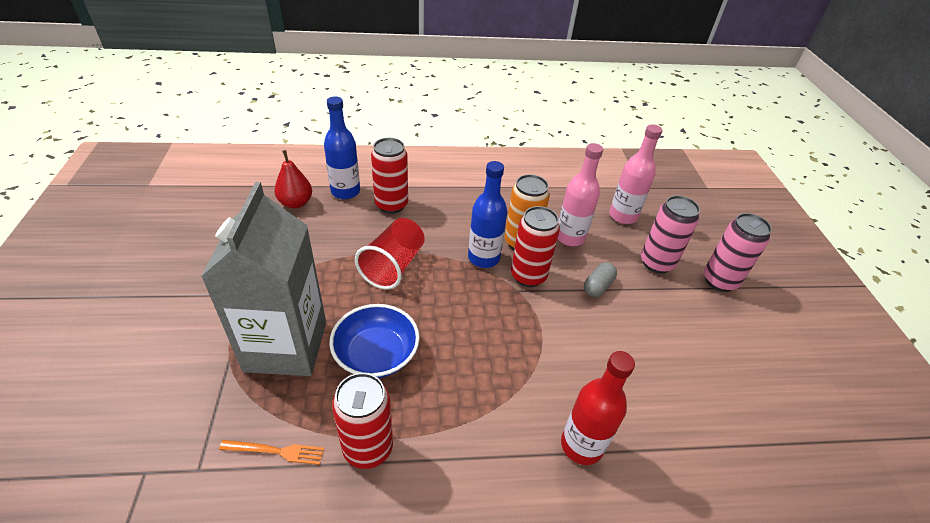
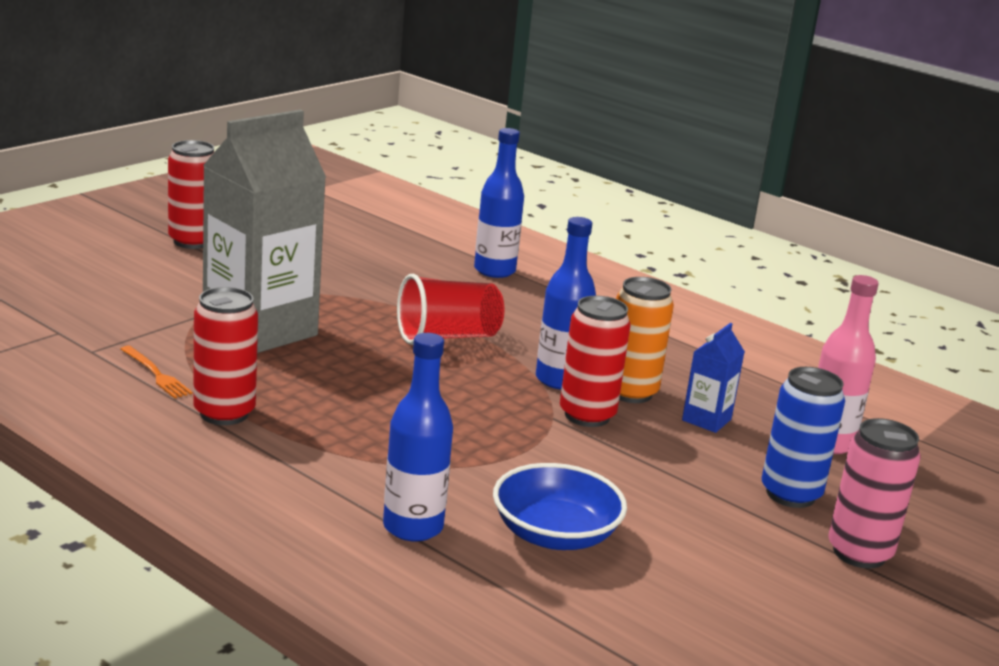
camera: 45 degrees right, 20 degrees down
(296, 203) = (427, 256): red pear -> none
(376, 354) = (326, 374): blue bowl -> blue bowl (555, 534)
(391, 205) = (527, 300): red can -> red can (192, 241)
(570, 237) = (706, 420): pink bottle -> blue carton
(581, 445) = (413, 527): red bottle -> blue bottle
(597, 286) = (661, 465): grey capsule -> none
(656, 263) = (790, 494): pink can -> blue can

